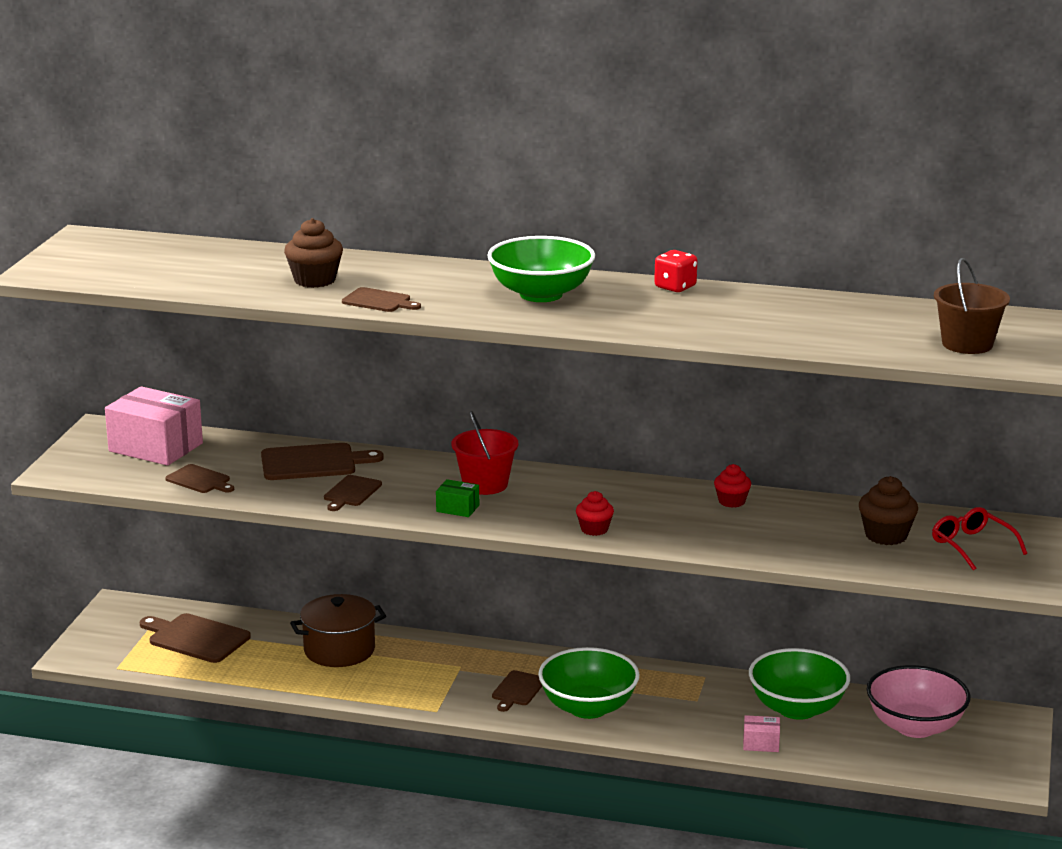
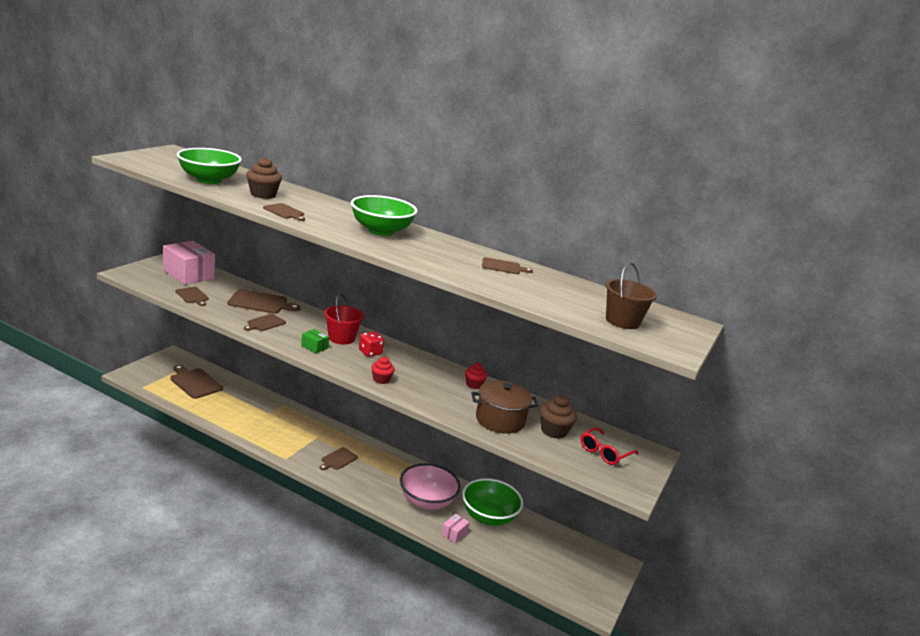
camera: 10 degrees right, 0 degrees up
(339, 650) = (261, 409): brown pot -> brown pot (500, 420)
(588, 707) = (369, 481): green bowl -> green bowl (209, 180)
(675, 287) = (464, 246): red dice -> red dice (370, 352)
(755, 305) = (503, 267): none -> brown cutting board
(761, 743) = (454, 533): pink box -> pink box turned 75 degrees counterclockwise
(915, 726) = (552, 550): pink bowl -> pink bowl (426, 501)
(971, 545) = (604, 452): red glasses -> red glasses turned 120 degrees counterclockwise

